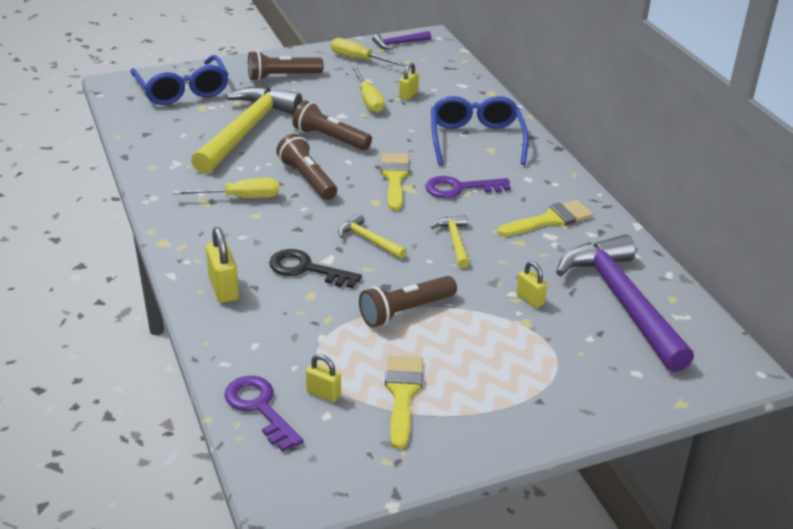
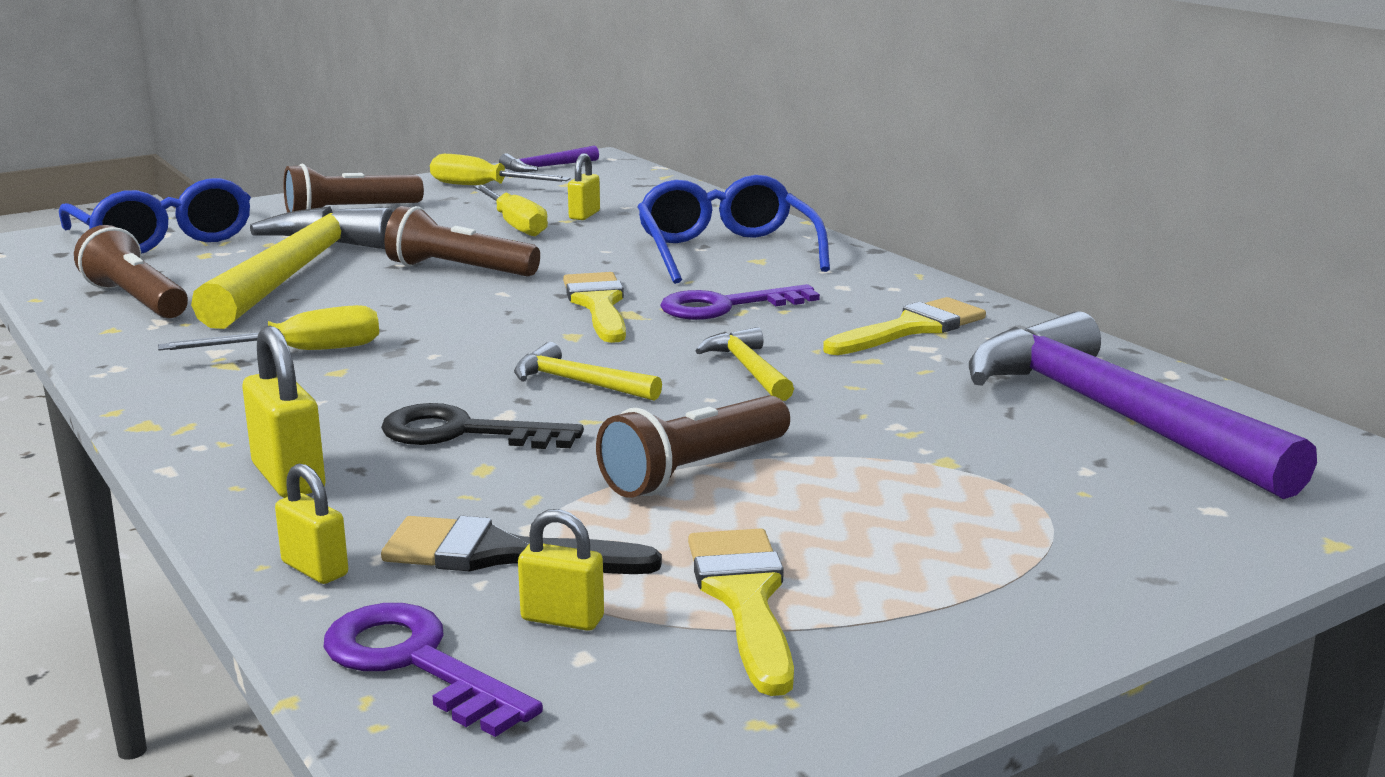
camera: 10 degrees left, 15 degrees down
(306, 351) = (501, 554): none -> black brush
(307, 179) = (430, 319): brown flashlight -> brown flashlight (136, 300)
(530, 299) = (936, 429): yellow padlock -> yellow padlock (315, 569)

